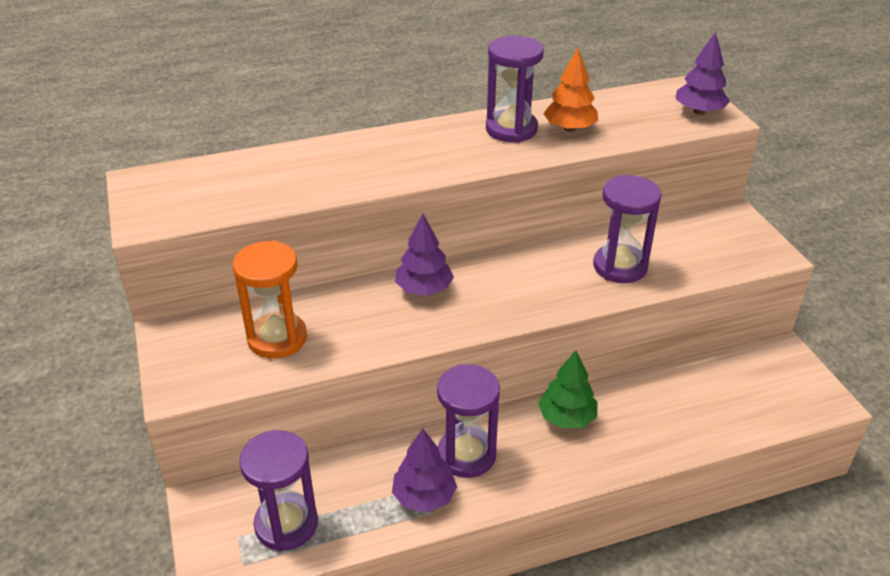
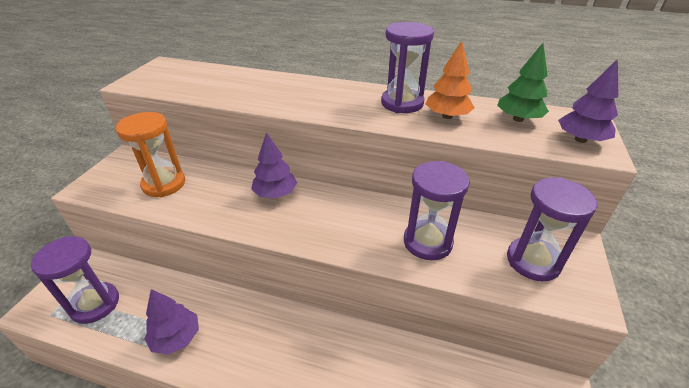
camera: 35 degrees right, 0 degrees up
(466, 455) = (231, 325): purple hourglass -> purple hourglass (533, 261)
(567, 418) = (321, 339): green tree -> green tree (518, 119)

